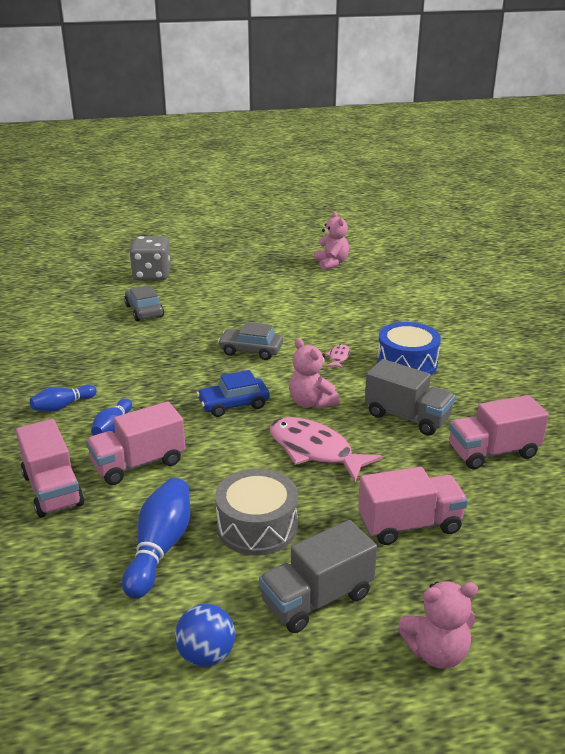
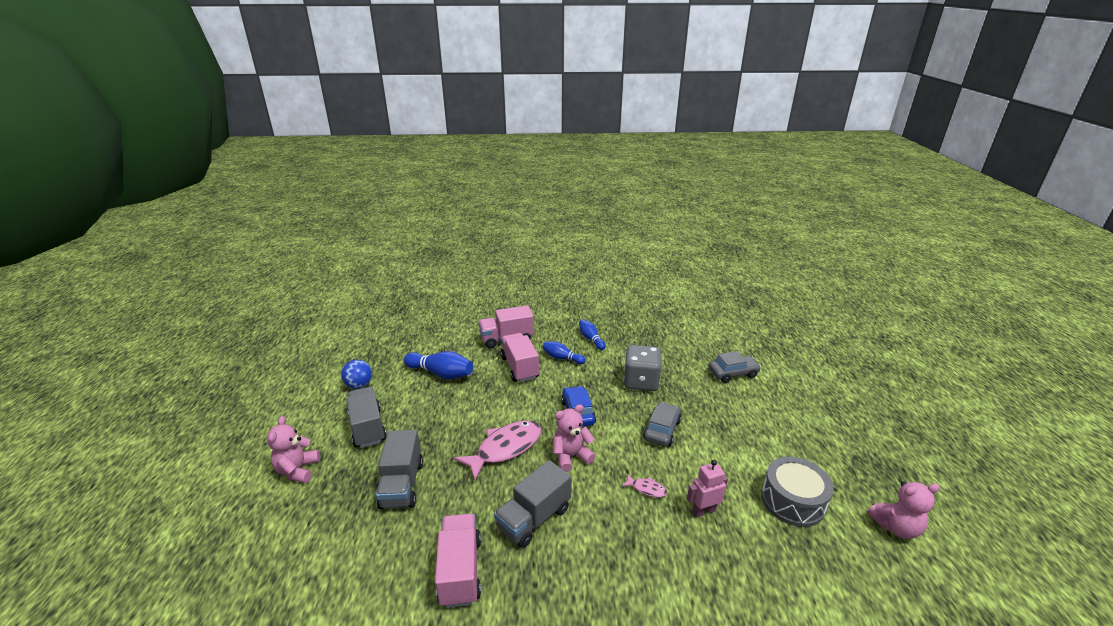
camera: 100 degrees right, 0 degrees up
(152, 275) = (809, 379): grey dice -> grey dice (641, 382)
(257, 526) = (439, 411): grey drum -> grey drum (792, 501)
(352, 331) = (703, 511): none -> pink robot
(407, 363) = (631, 544): blue drum -> none
(409, 524) = (402, 484): pink truck -> grey truck

